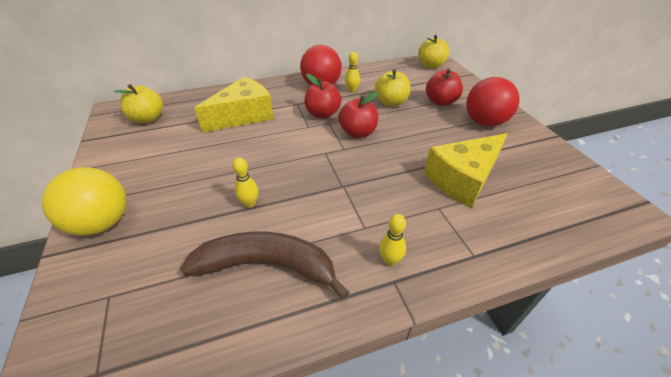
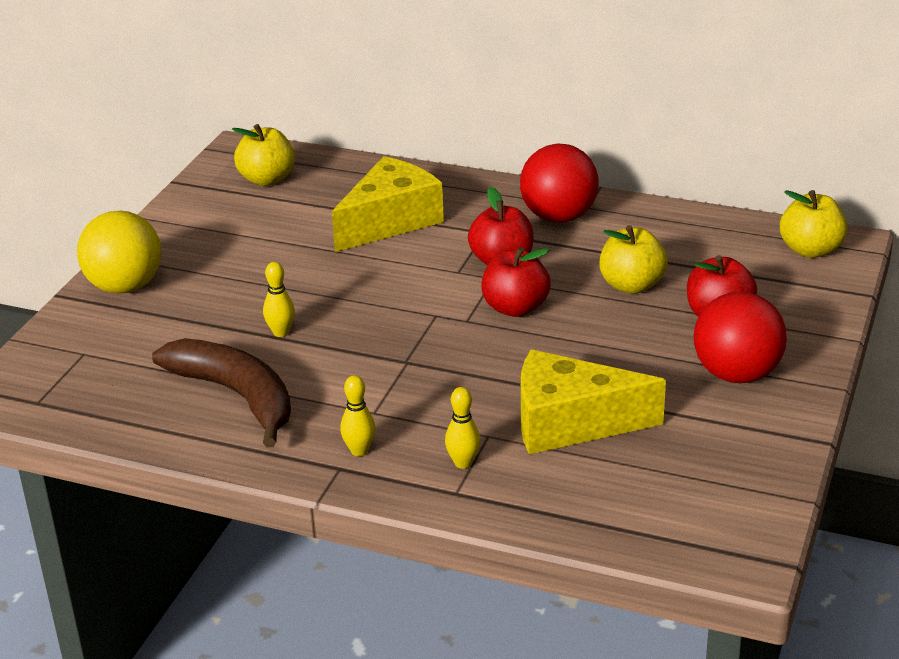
camera: 40 degrees right, 10 degrees down
(243, 115) = (390, 221): yellow cheese -> yellow cheese turned 45 degrees counterclockwise
(352, 90) = (597, 242): yellow bowling pin -> yellow bowling pin (463, 463)

